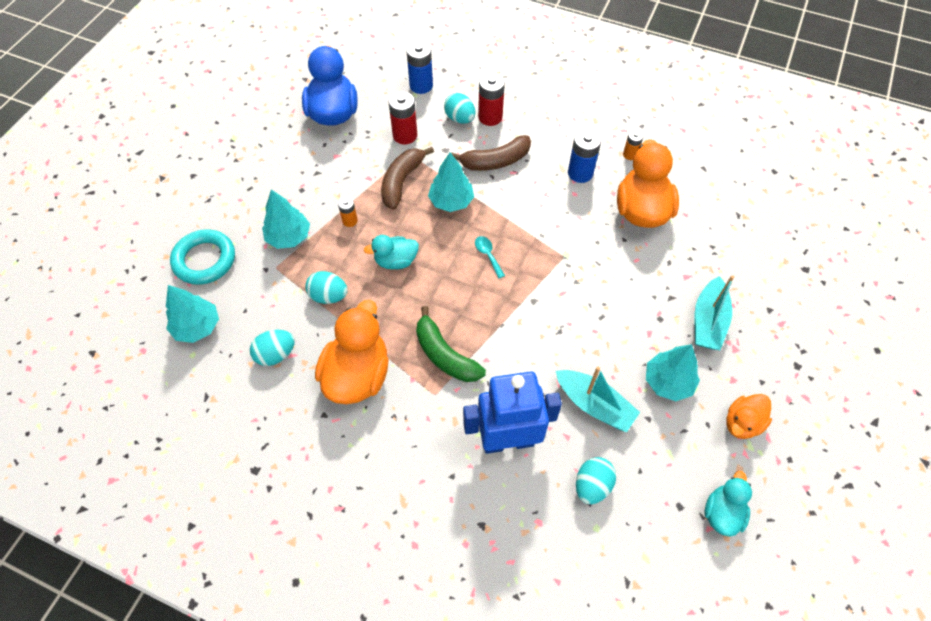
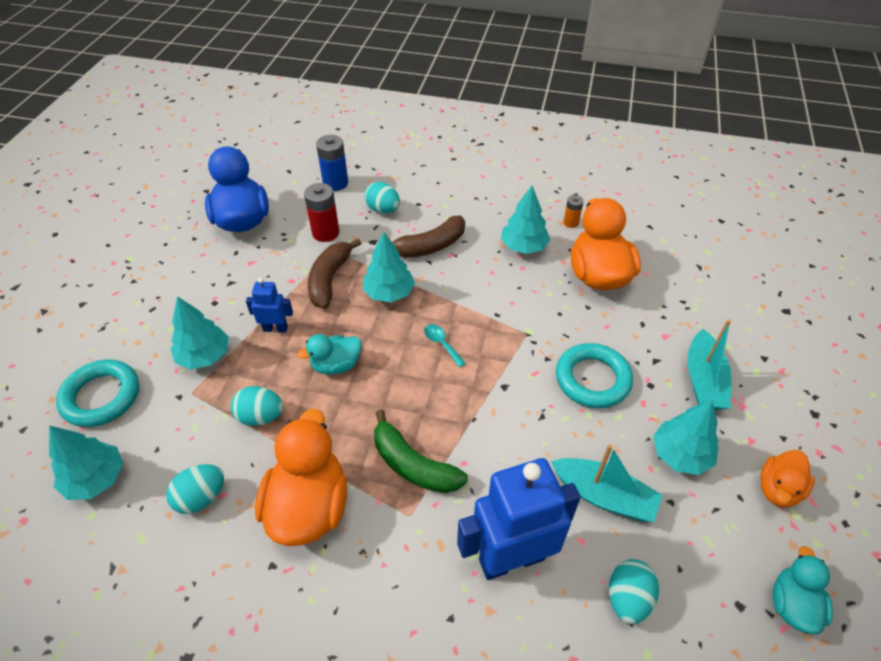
camera: 10 degrees left, 10 degrees down
(350, 221) = (275, 328): orange battery -> blue robot
(490, 117) = (415, 204): red battery -> none
(580, 173) = (523, 247): blue battery -> turquoise tree
(611, 306) = (592, 379): none -> turquoise ring

